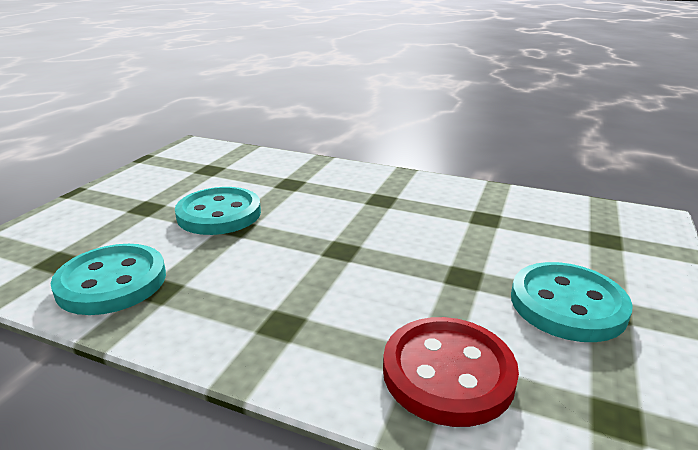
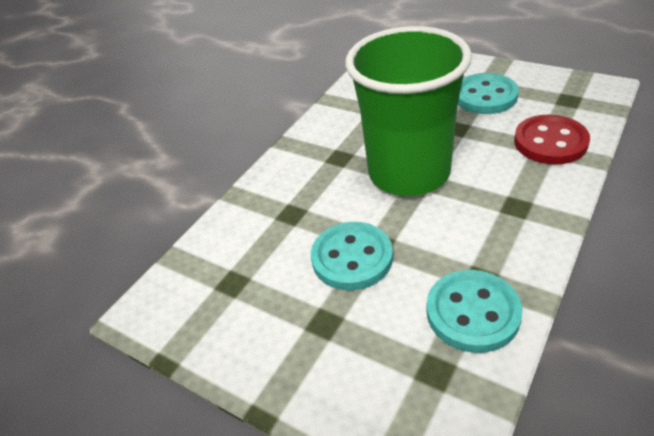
camera: 75 degrees left, 15 degrees up
(354, 240) = (409, 173): none -> green cup

